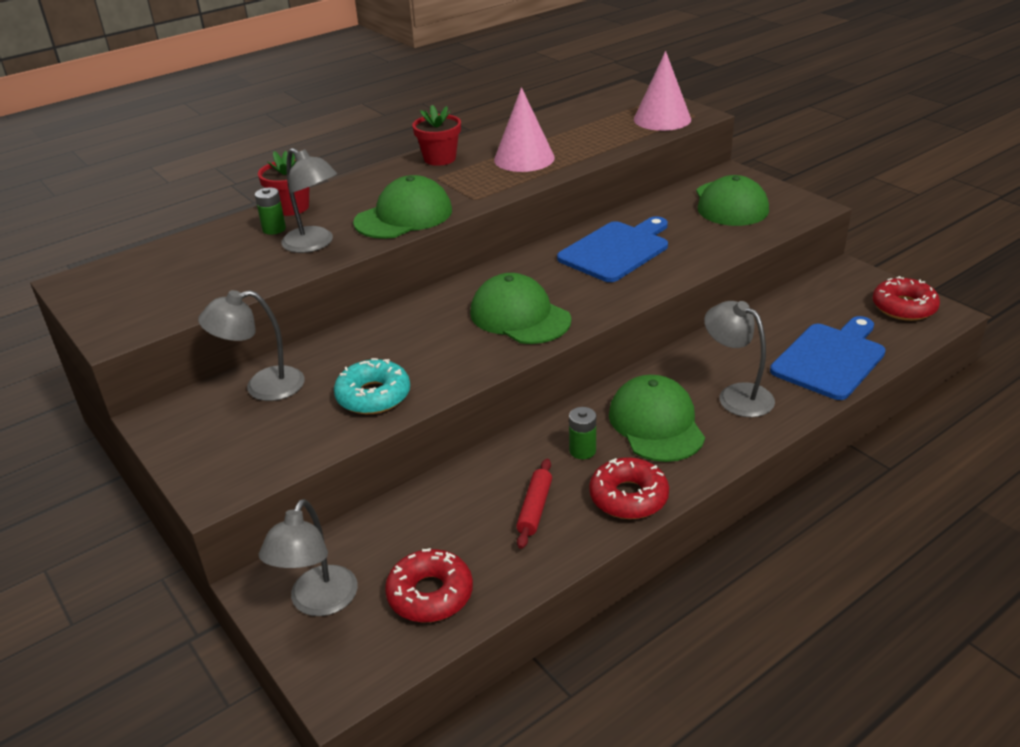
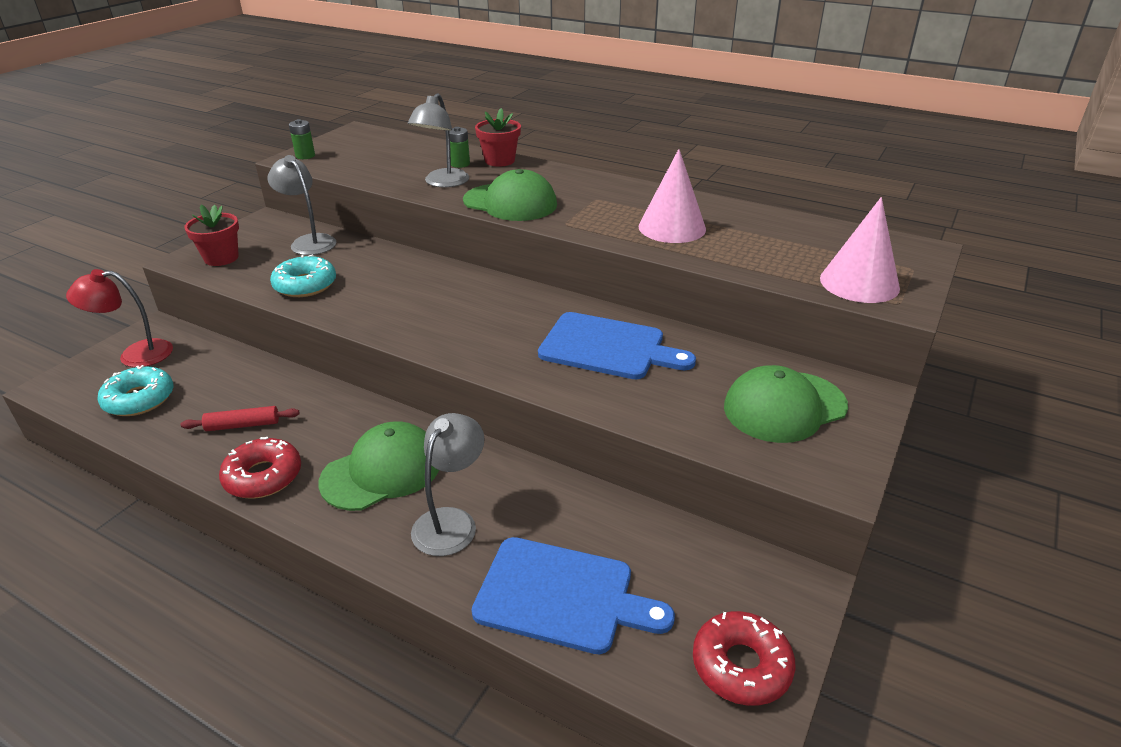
camera: 65 degrees right, 0 degrees up
(318, 602) = (135, 355): grey lamp -> red lamp
(430, 594) = (139, 399): red donut -> turquoise donut
(440, 158) = (636, 191): red flower pot -> red flower pot (221, 258)
(520, 316) = (449, 321): green cap -> none
(582, 451) = (328, 433): green battery -> green battery (305, 156)

